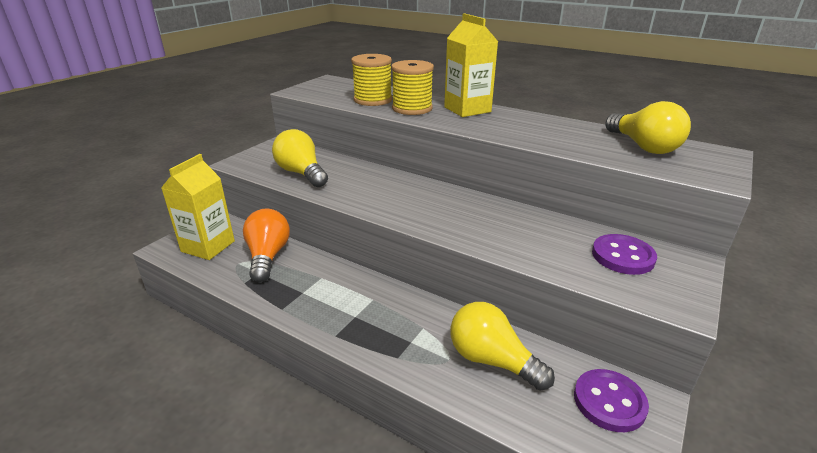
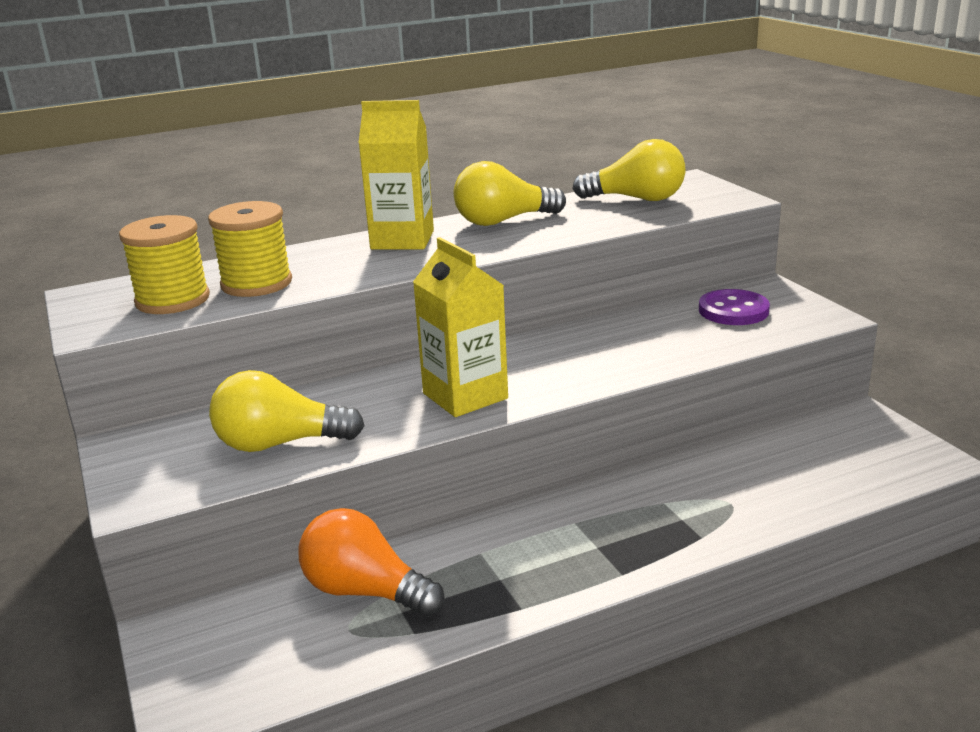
camera: 55 degrees left, 5 degrees down
(208, 246) = (251, 655): yellow carton -> yellow carton (465, 396)
(412, 108) = (340, 268): yellow spool -> yellow spool (173, 300)
(492, 360) = (753, 476): yellow light bulb -> yellow light bulb (503, 221)
(609, 402) = (853, 435): purple button -> none

